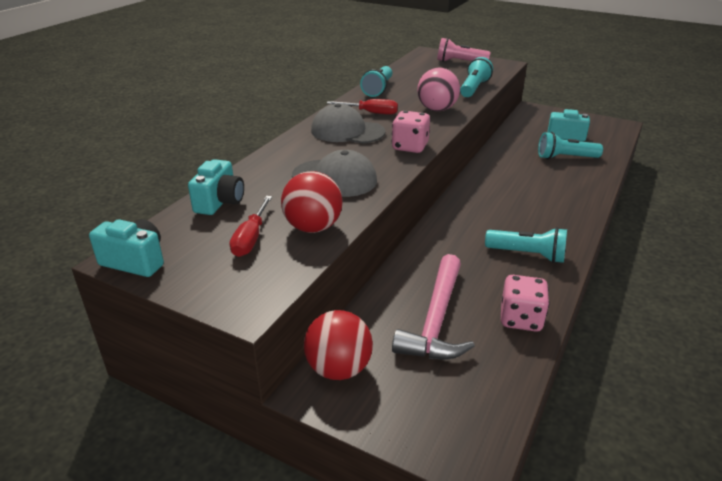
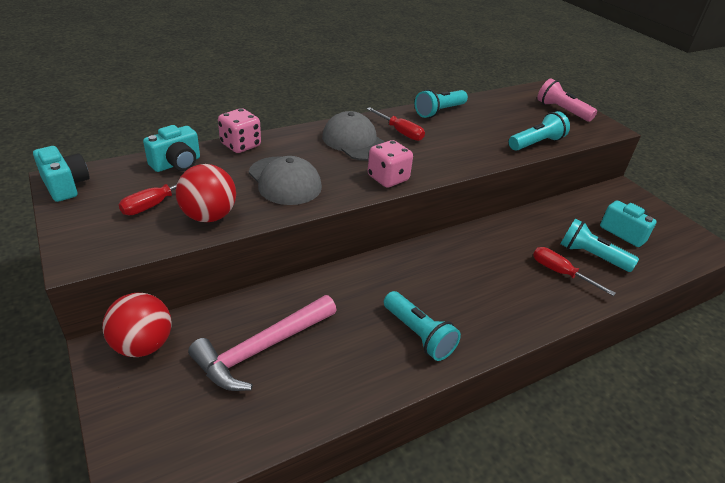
camera: 30 degrees right, 5 degrees up
(437, 109) = (466, 151): pink ball -> none
(520, 319) = (332, 390): pink dice -> pink dice (240, 145)
(561, 176) = (560, 273): none -> red screwdriver

